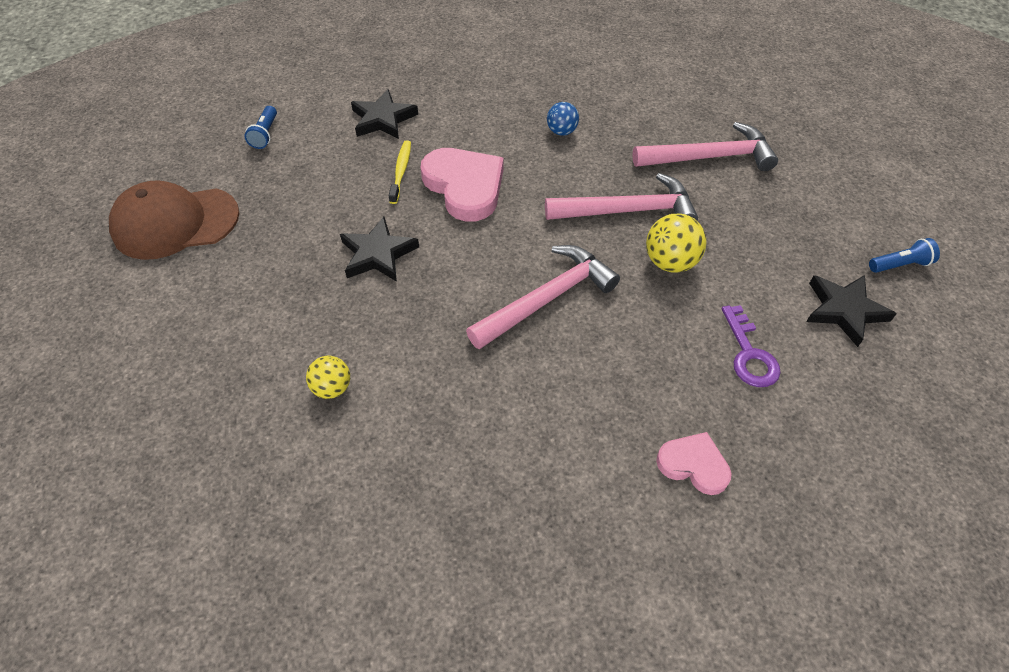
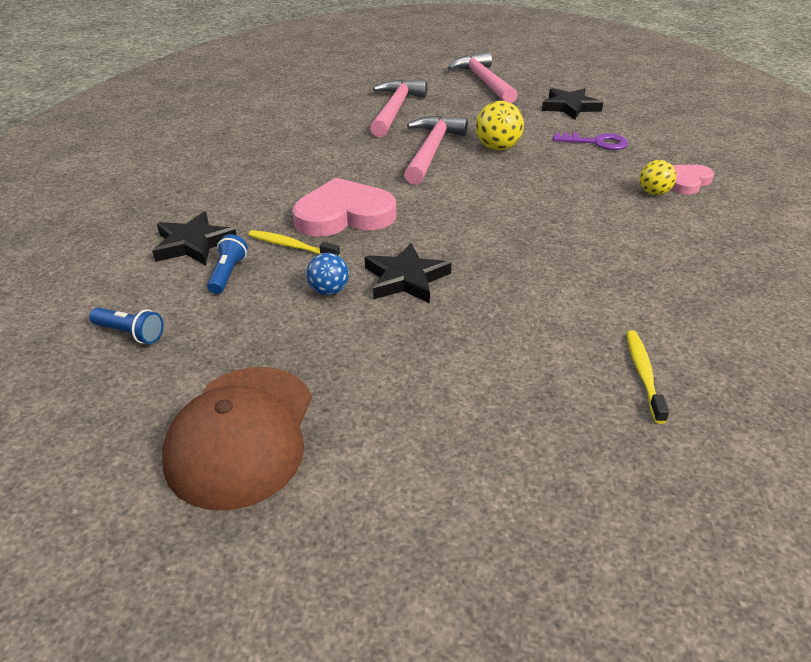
camera: 70 degrees left, 15 degrees down
(283, 447) = (643, 374): none -> yellow toothbrush
(332, 388) = (575, 332): yellow ball -> yellow ball (653, 193)
(547, 299) = (511, 203): pink hammer -> pink hammer (483, 81)
(561, 131) = (310, 156): blue ball -> blue ball (329, 291)
(899, 265) = (538, 83): blue flashlight -> blue flashlight (228, 274)

